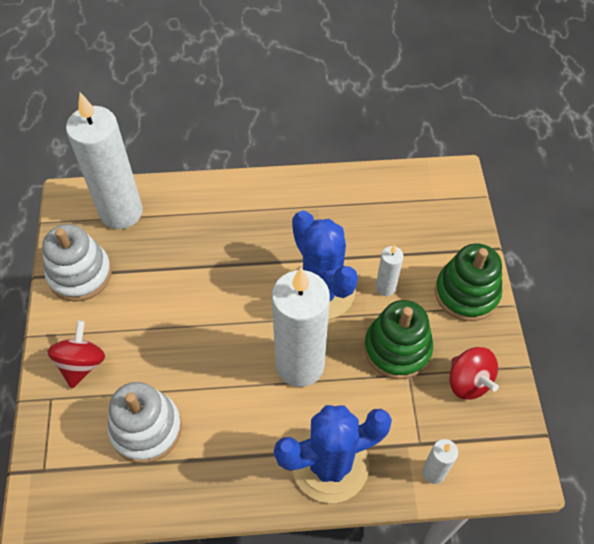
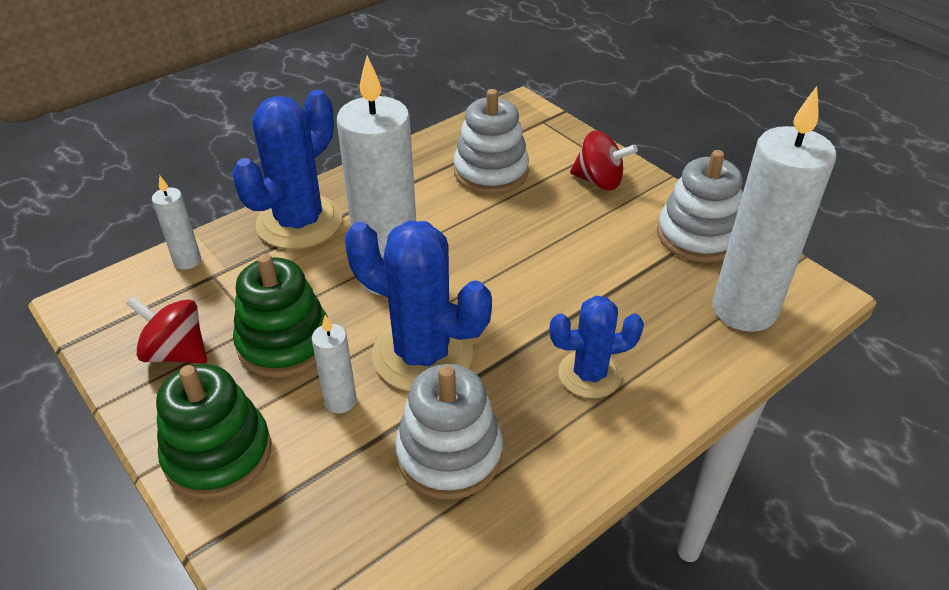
camera: 145 degrees right, 15 degrees down
(82, 364) = (599, 181): red spinning top -> red spinning top turned 45 degrees counterclockwise
(242, 226) = (589, 374): none -> blue cactus
(348, 226) = (449, 454): none -> white stacking toy

